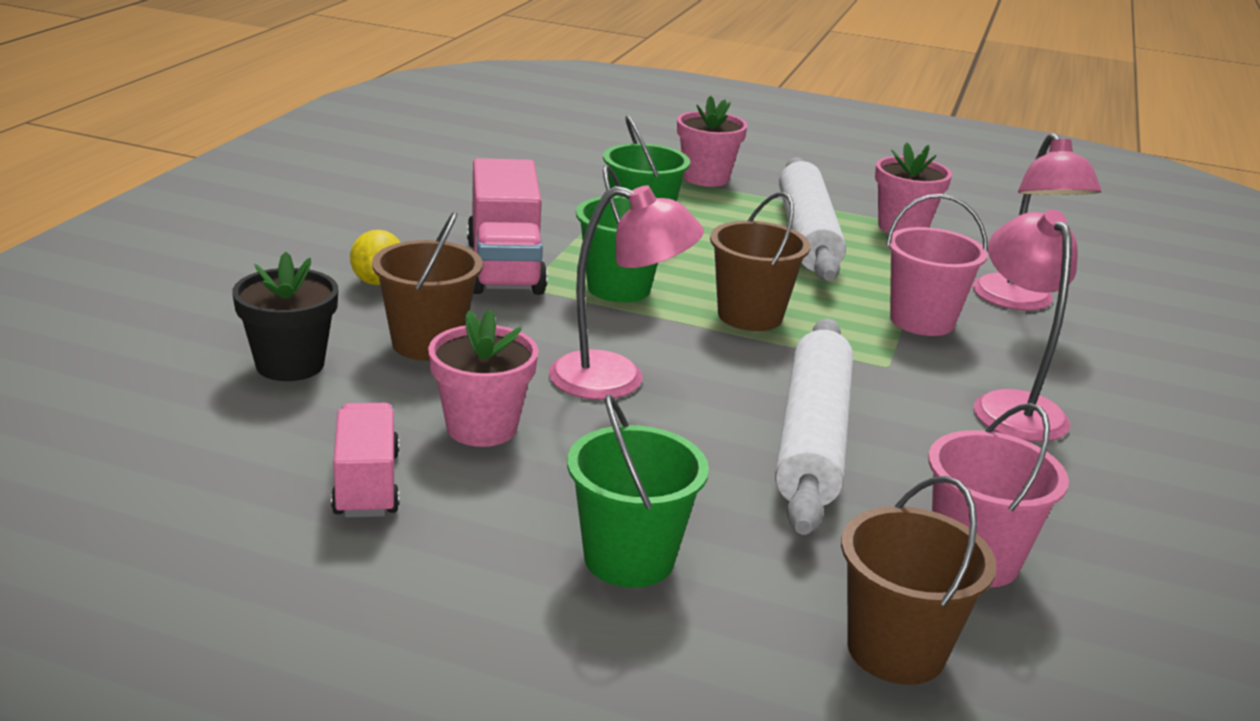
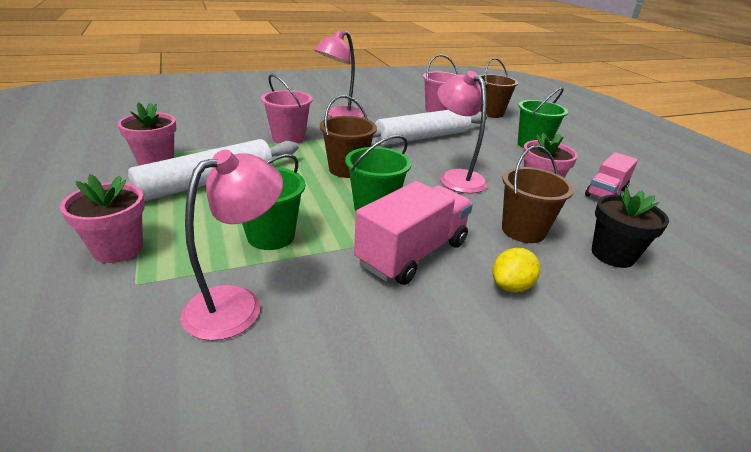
camera: 130 degrees left, 5 degrees up
(1018, 302) = (234, 125): pink lamp -> pink lamp (237, 304)

